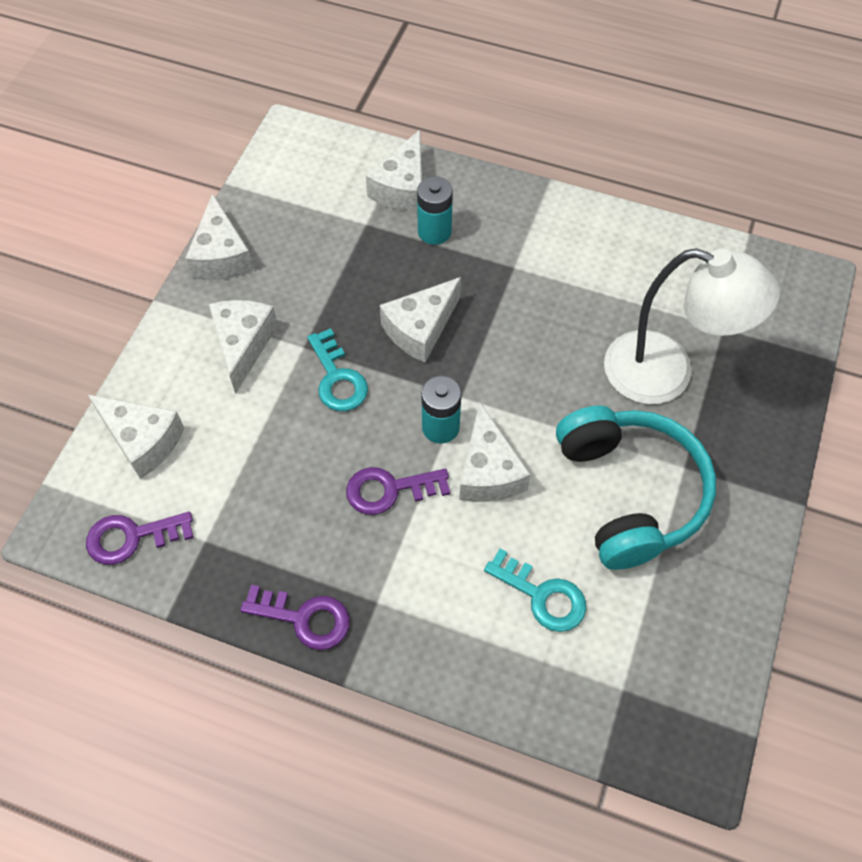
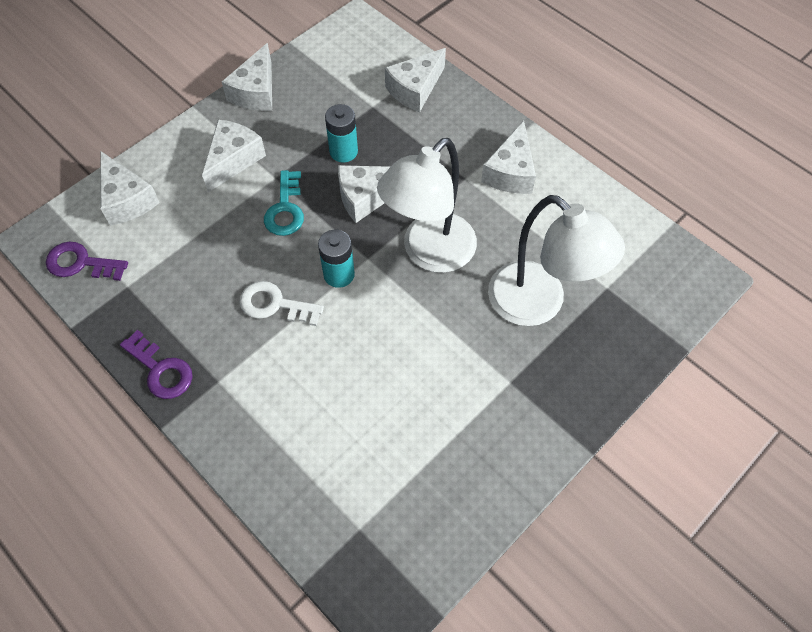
camera: 25 degrees right, 0 degrees up
(390, 490) = (275, 304): purple key -> white key
(434, 231) = (420, 130): turquoise battery -> turquoise battery (343, 151)
(488, 471) = (355, 321): white cheese -> white cheese (510, 172)
(524, 364) = (429, 253): none -> white lamp
(542, 595) = (340, 430): turquoise key -> none
(630, 493) = (454, 383): turquoise headphones -> none

